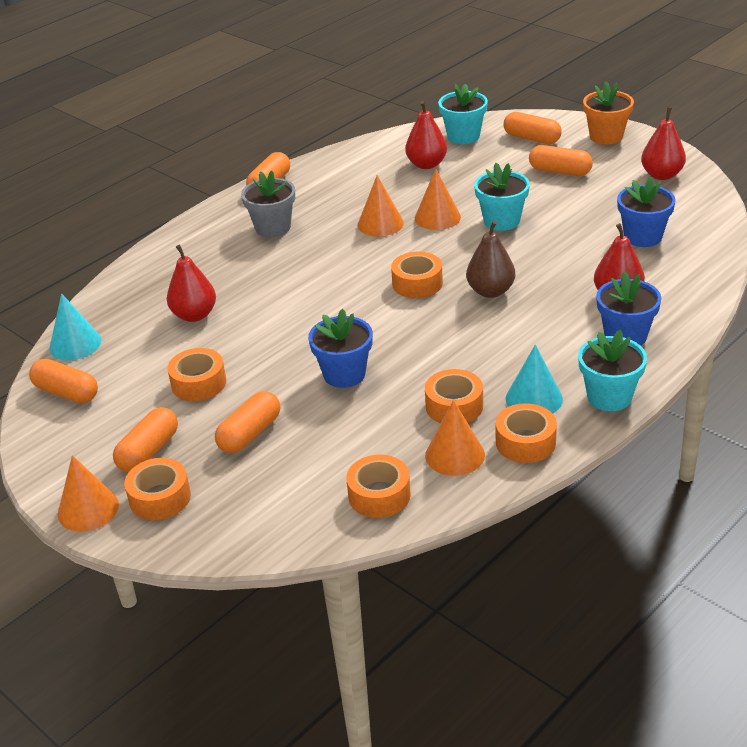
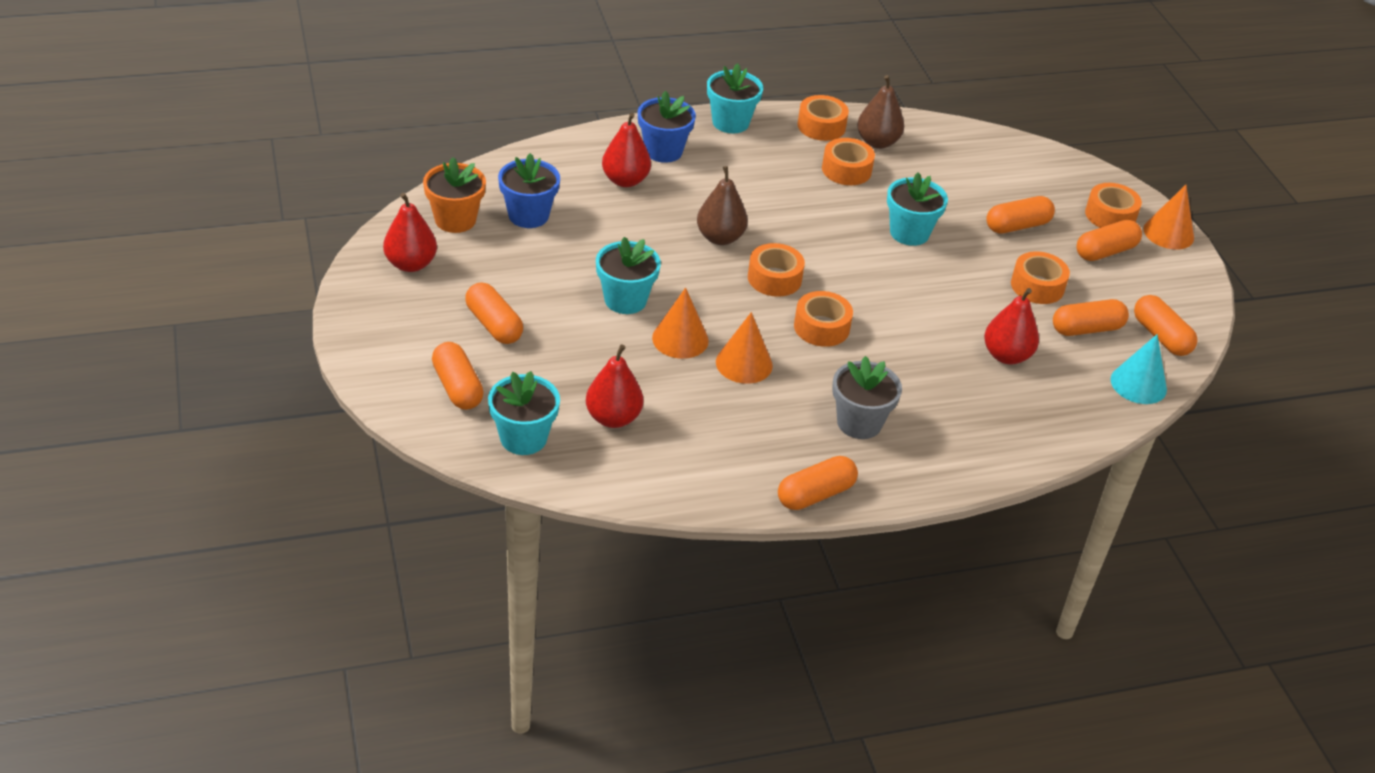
camera: 155 degrees left, 5 degrees up
(137, 367) = (1086, 329): none -> orange capsule
(344, 374) = (909, 233): blue flower pot -> turquoise flower pot
(379, 495) = (951, 145): orange tape -> orange tape (821, 327)
(455, 455) = (877, 142): orange cone -> brown pear
(534, 398) = (784, 147): turquoise cone -> none
(606, 136) = (382, 342): orange flower pot -> orange flower pot (455, 220)

